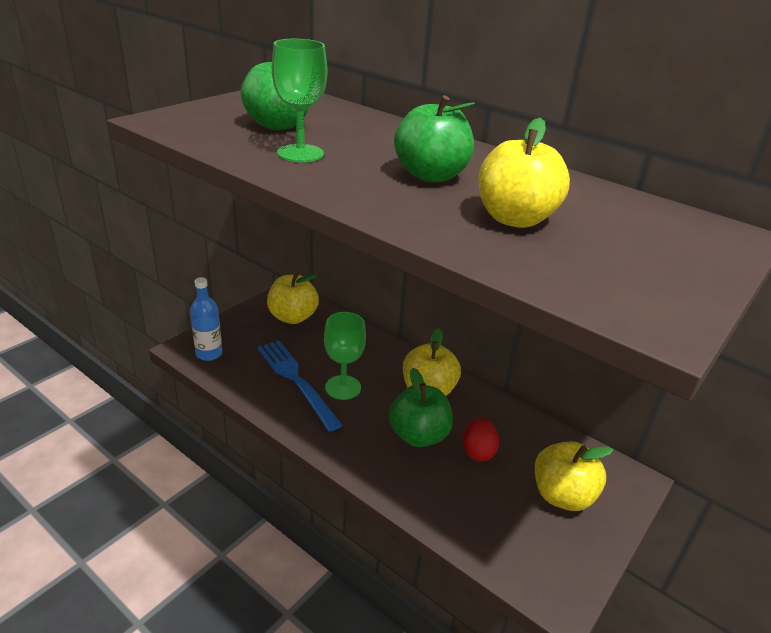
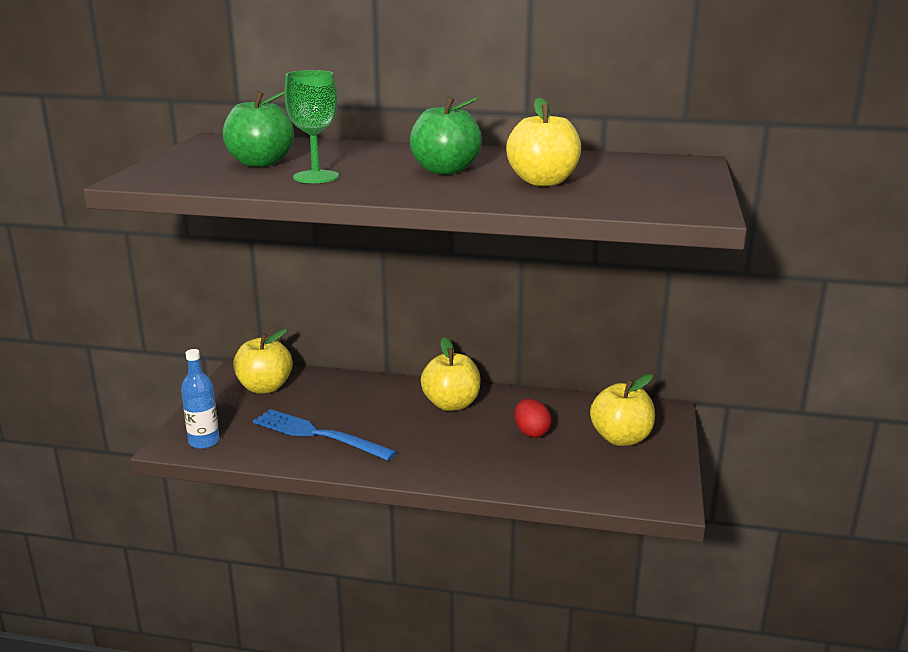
camera: 25 degrees left, 10 degrees down
(343, 387) = (370, 426): green goblet -> none
(418, 435) = (471, 438): green apple -> none

